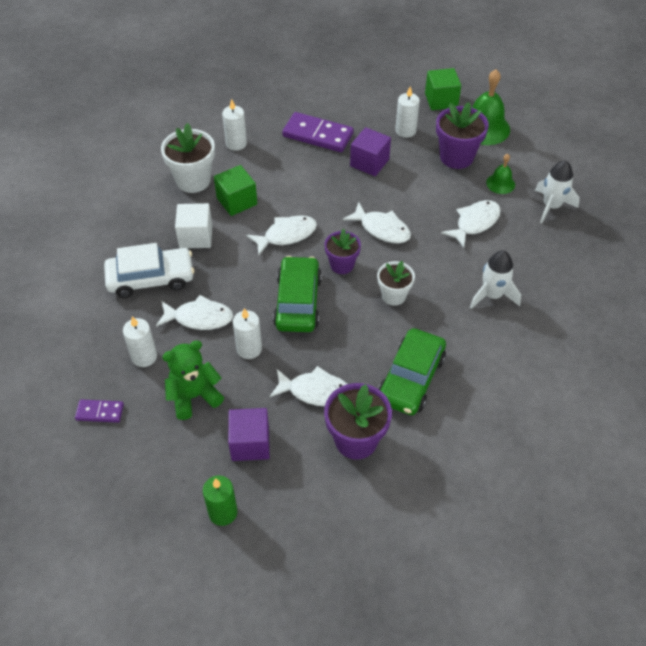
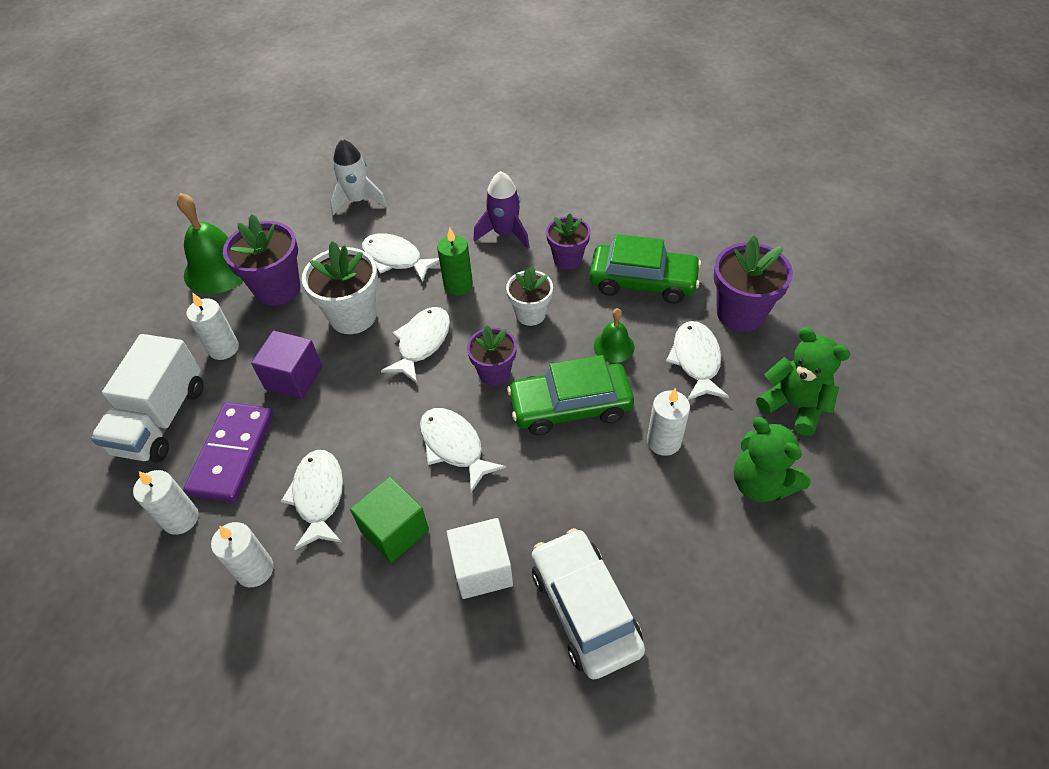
camera: 100 degrees left, 0 degrees up
(100, 412) = (841, 594): purple domino -> none
(144, 357) = (728, 567): white candle -> white candle (181, 519)
(193, 180) = (353, 614): white flower pot -> white flower pot (353, 316)
(199, 318) = (635, 515): white fish -> white fish (318, 496)
(223, 512) = (890, 409): green candle -> green candle (458, 285)
(250, 443) = (794, 406): purple cube -> green teddy bear
(354, 105) = (161, 419): none -> white truck
(441, 100) = (156, 319): green cube -> none
(450, 332) = (567, 259): none -> purple flower pot
(492, 295) = (505, 233): white rocket -> purple rocket
(500, 183) = (324, 244): green bell -> green bell (614, 346)

